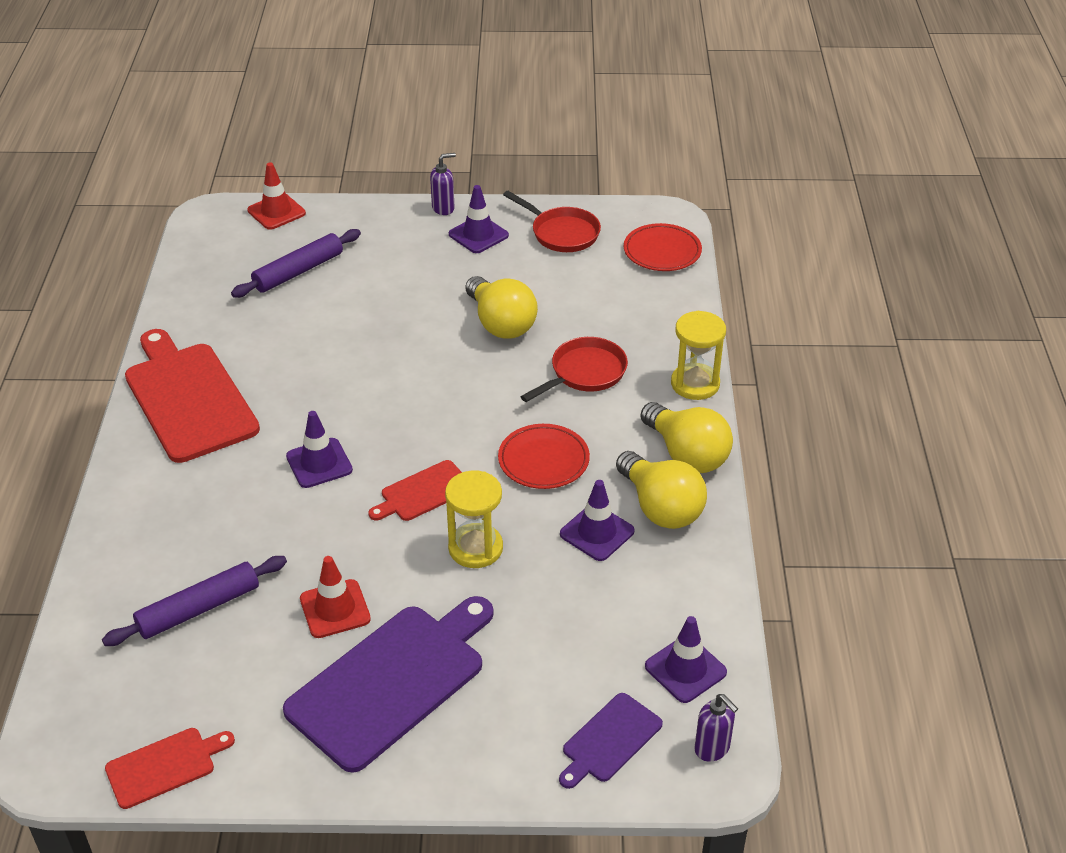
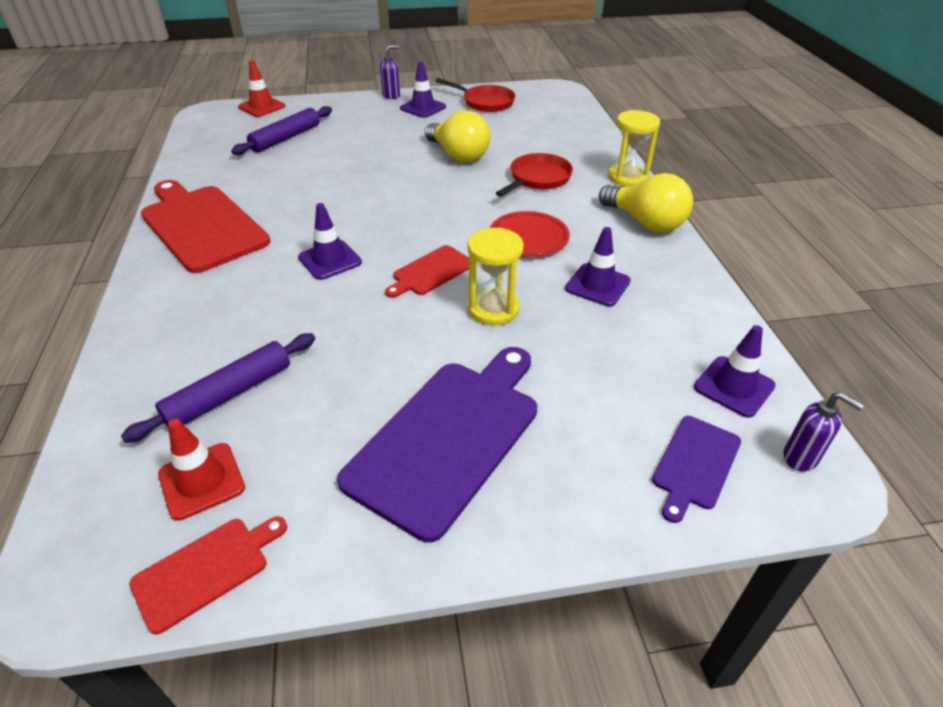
camera: 10 degrees left, 0 degrees up
(335, 609) = (372, 376): red traffic cone -> red traffic cone (202, 481)
(660, 507) = (643, 261): yellow light bulb -> none
(662, 251) = (563, 106): red plate -> none

